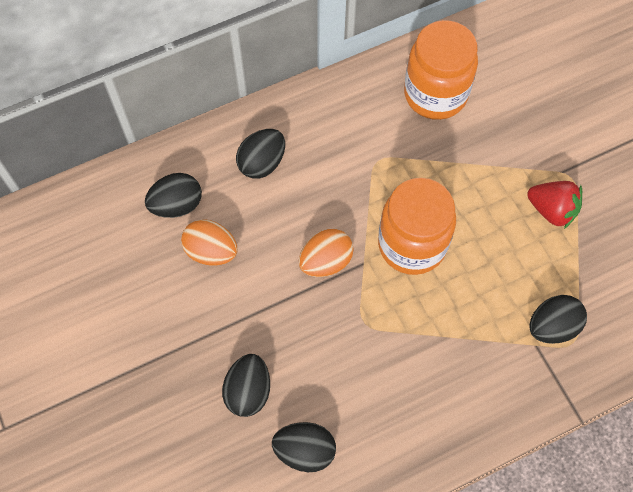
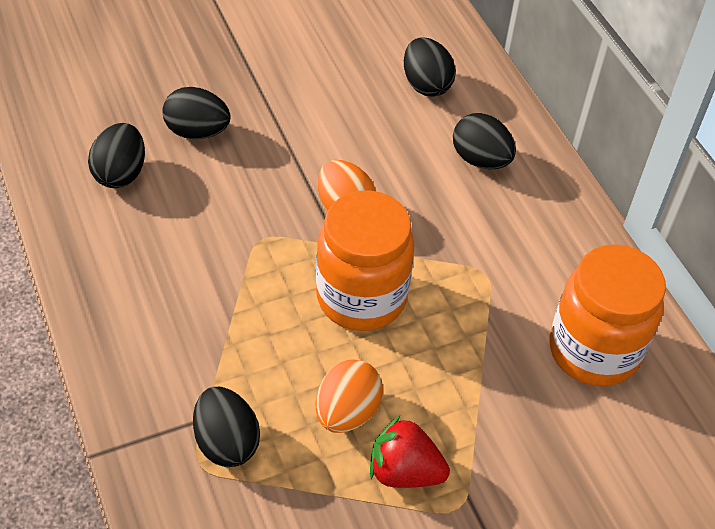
camera: 90 degrees right, 15 degrees down
(211, 251) = (366, 110): orange egg -> orange egg (347, 412)
(551, 210) = (404, 471): red strawberry -> red strawberry turned 75 degrees clockwise

